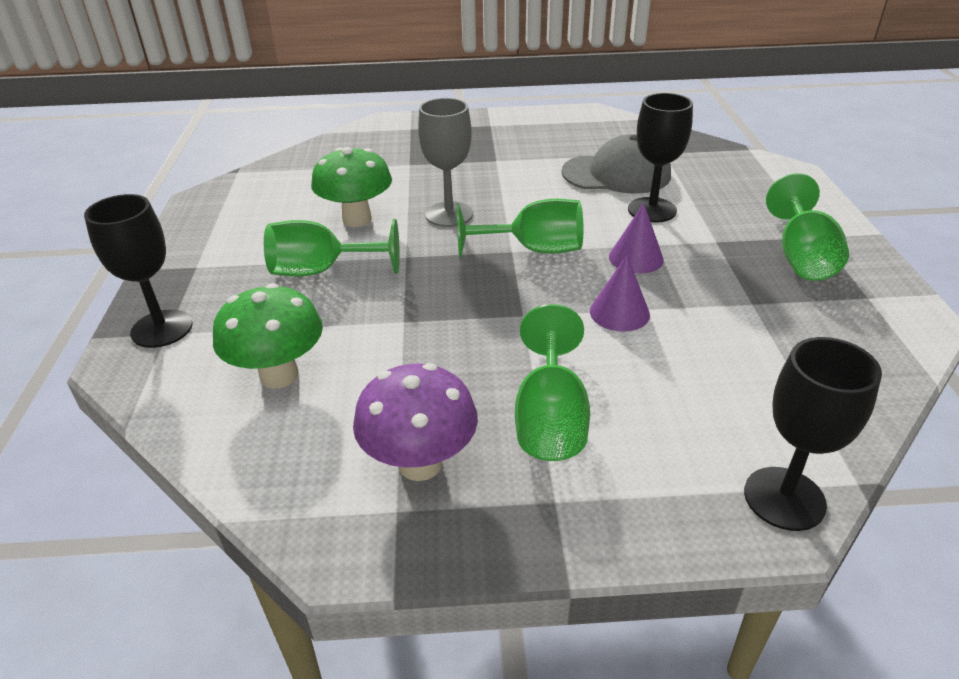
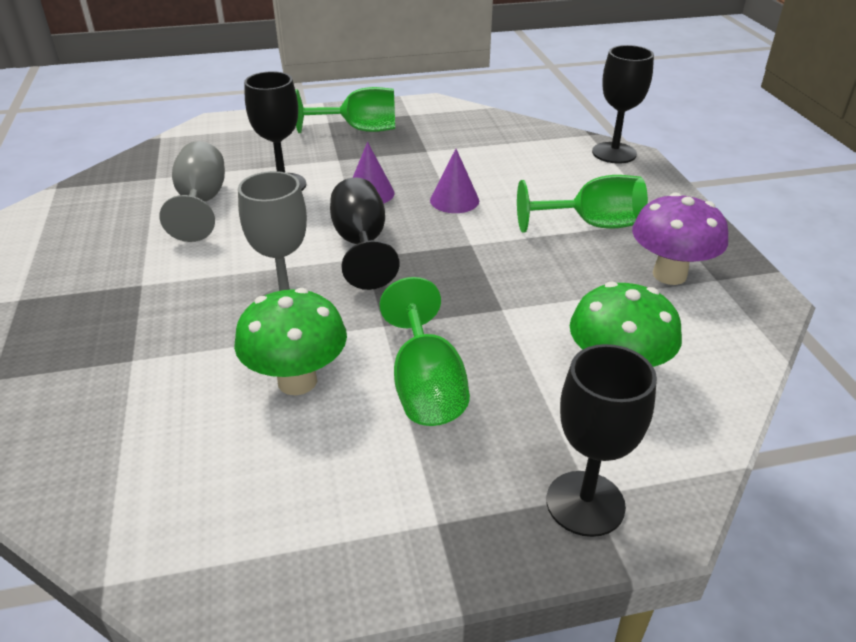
camera: 100 degrees left, 0 degrees up
(533, 250) = (361, 244): green goblet -> black goblet
(616, 174) = (201, 203): grey cap -> grey goblet

